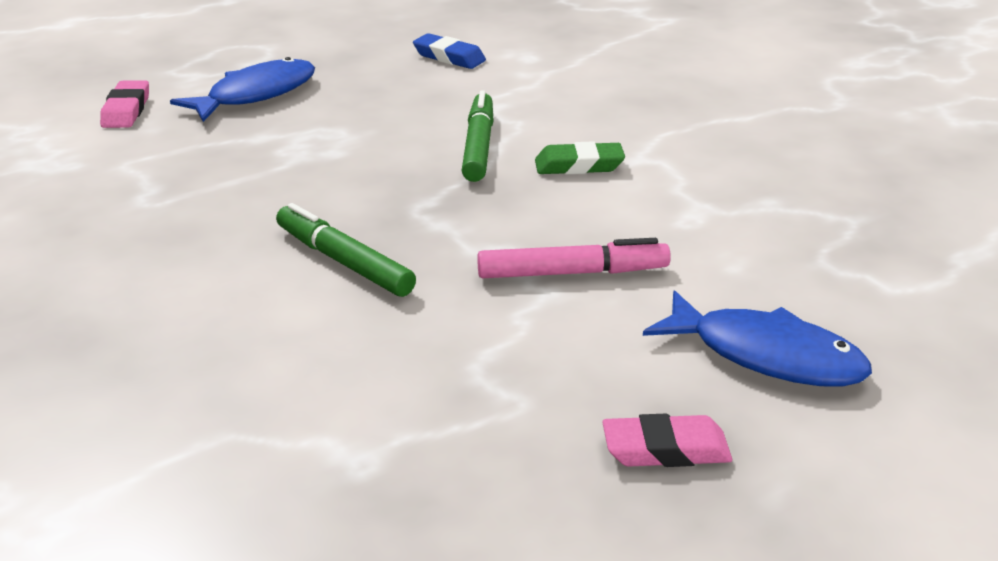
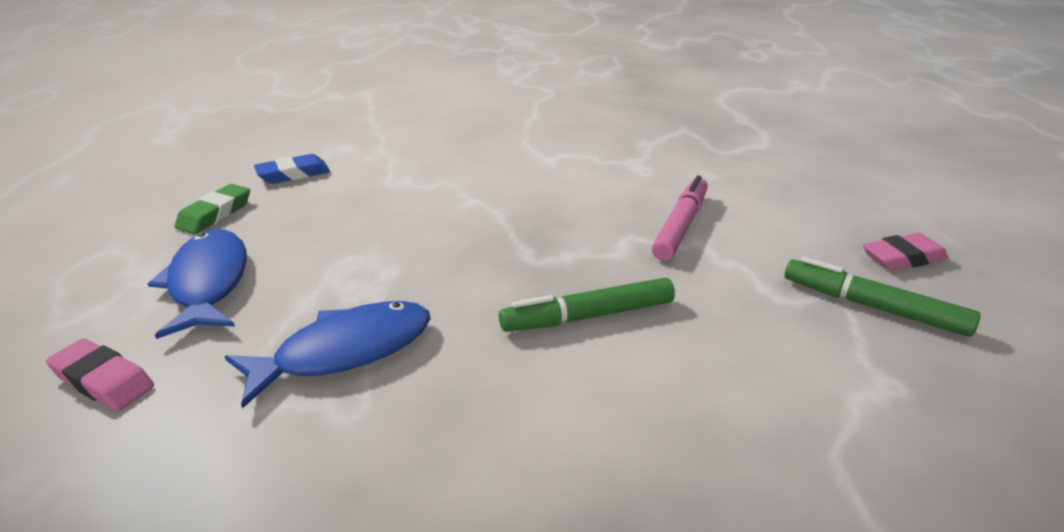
camera: 60 degrees left, 0 degrees up
(478, 146) = (462, 206): green marker -> green marker (873, 307)
(579, 165) = (536, 180): green eraser -> green eraser (215, 214)
(665, 449) = (902, 258): pink eraser -> pink eraser turned 45 degrees clockwise
(766, 355) = (814, 197): blue fish -> blue fish (345, 351)

